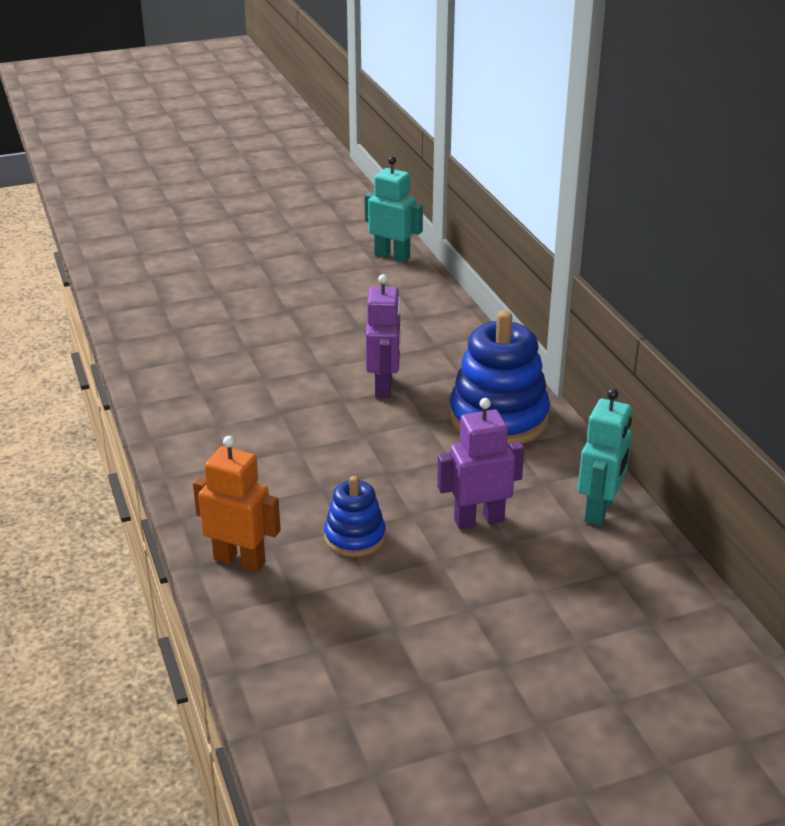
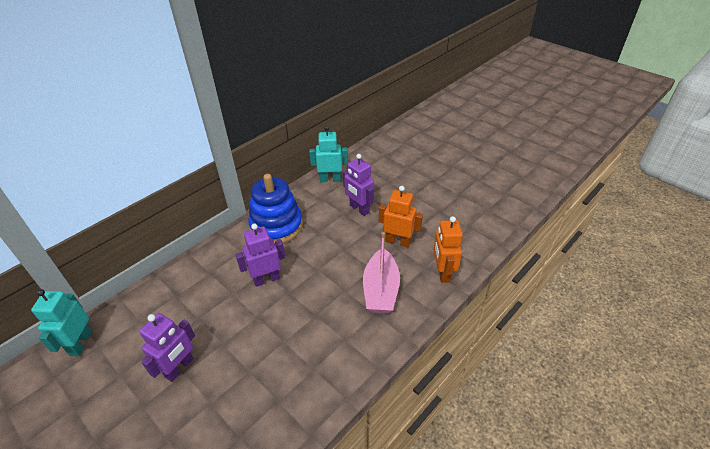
camera: 115 degrees left, 10 degrees up
(268, 482) = (381, 290): none -> pink boat
(297, 308) = (179, 368): none -> purple robot
(355, 537) = (398, 241): blue stacking toy -> orange robot

